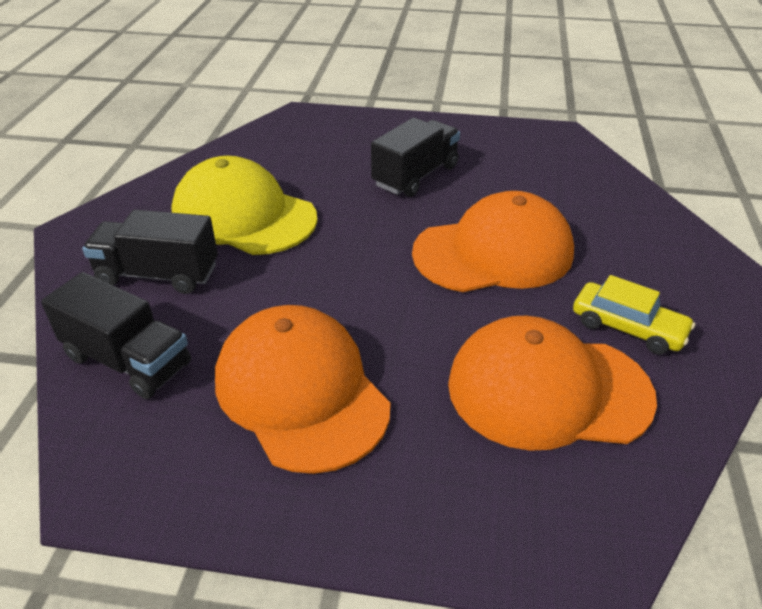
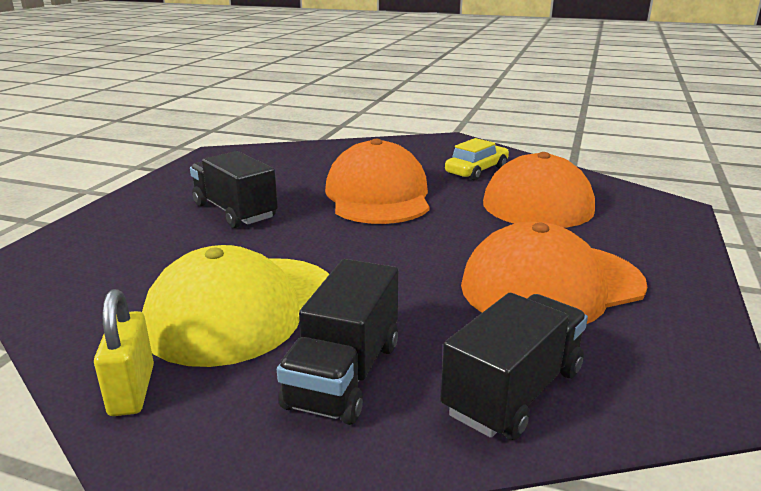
camera: 80 degrees left, 15 degrees down
(150, 198) = (132, 390): none -> yellow padlock

